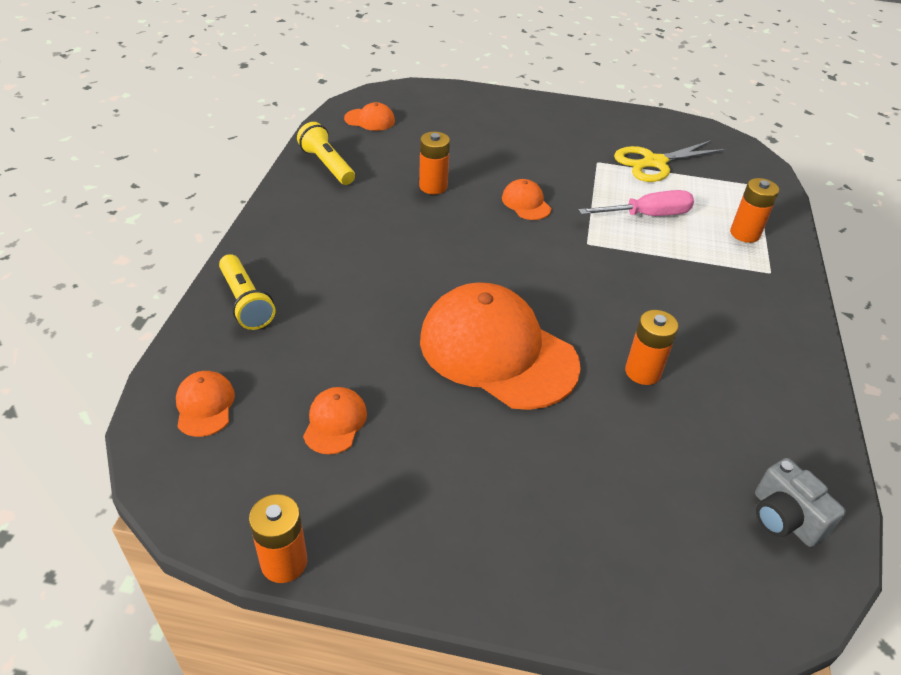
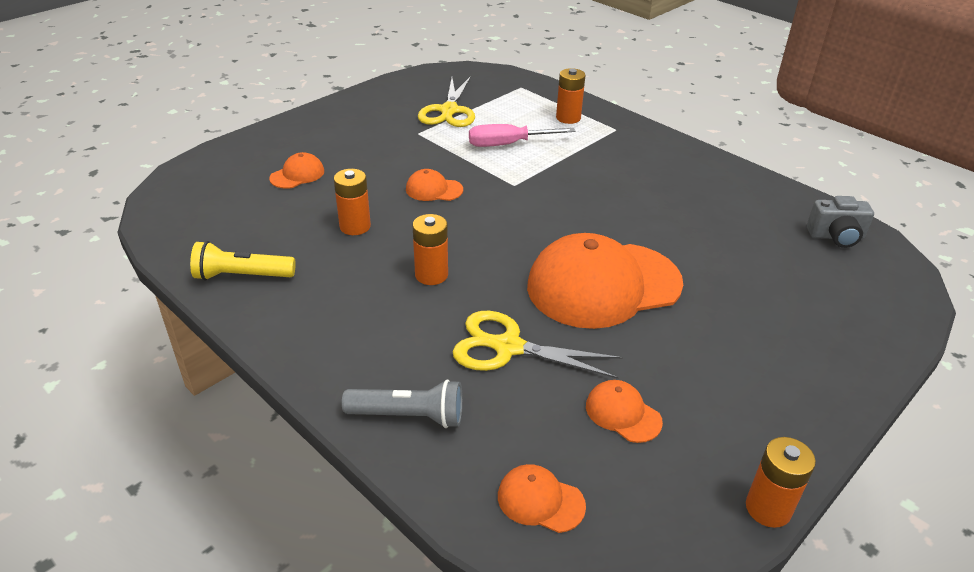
camera: 55 degrees left, 5 degrees down
(246, 302) = (409, 416): yellow flashlight -> grey flashlight
(362, 324) = (508, 347): none -> yellow scissors
(370, 120) = (199, 219): orange cap -> orange cap (297, 175)
(643, 372) = (674, 227): orange battery -> orange battery (431, 275)
(647, 215) = (508, 144): pink screwdriver -> pink screwdriver turned 120 degrees counterclockwise

